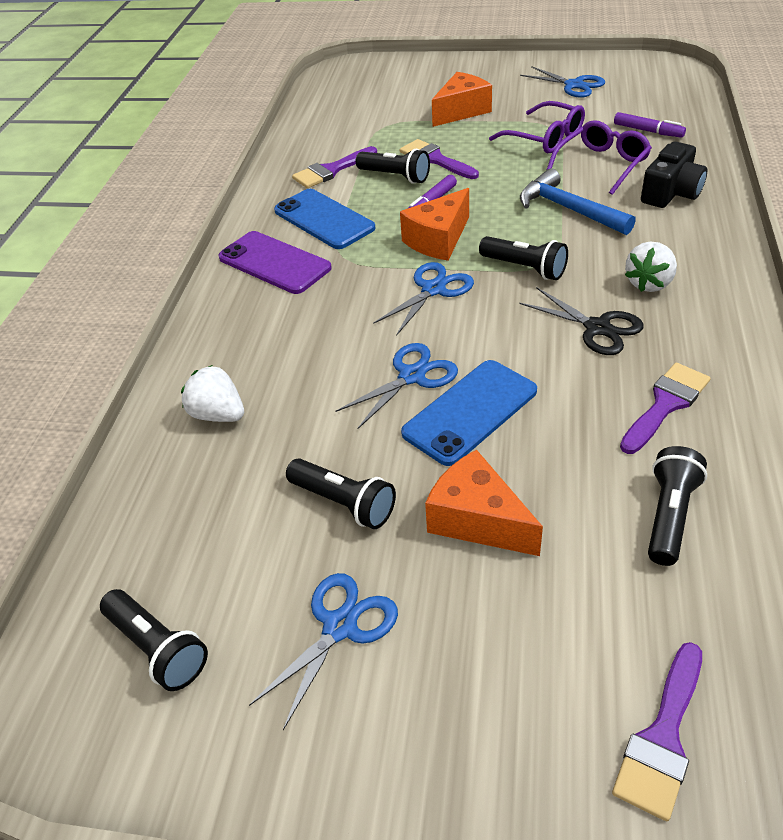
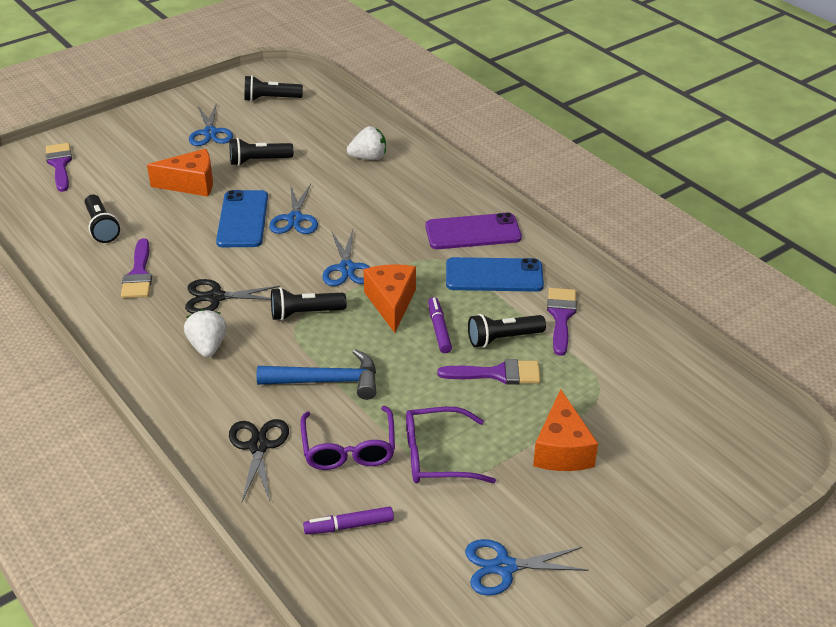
camera: 130 degrees right, 5 degrees down
(671, 193) = (258, 446): black camera -> black scissors

